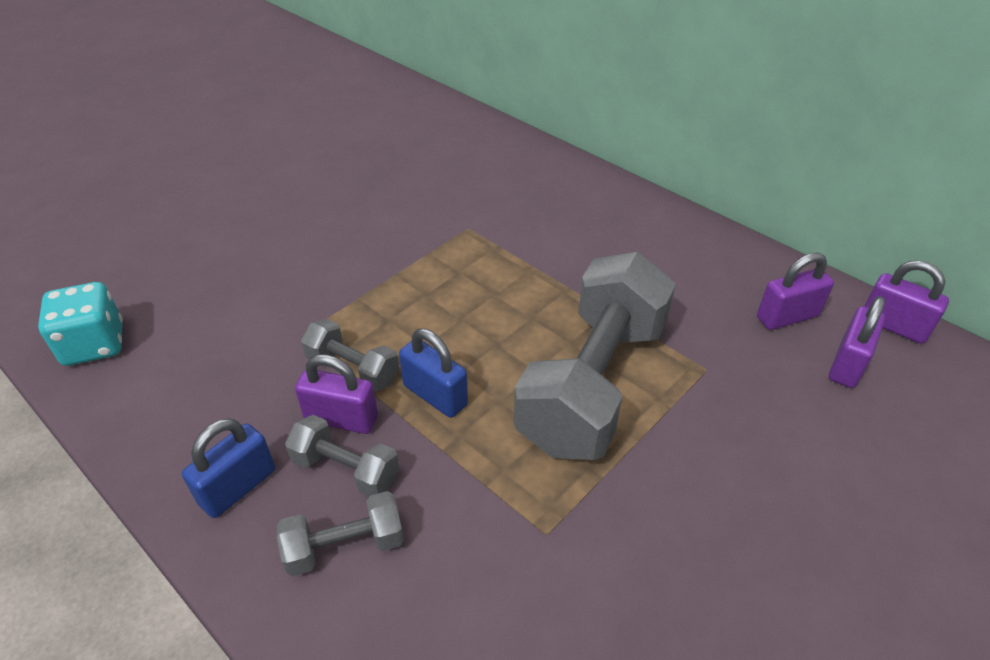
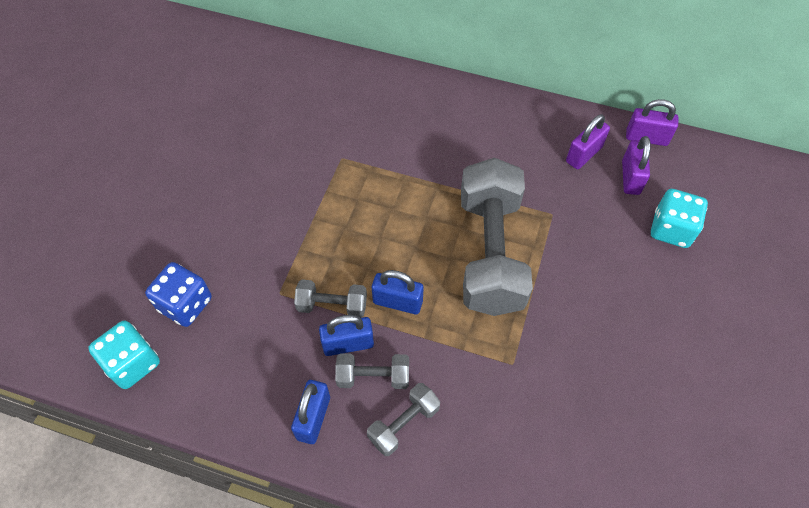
camera: 25 degrees left, 15 degrees up
(194, 308) = (185, 304): none -> blue dice
(341, 419) = (348, 344): purple padlock -> blue padlock
(887, 449) = (671, 229): none -> turquoise dice

